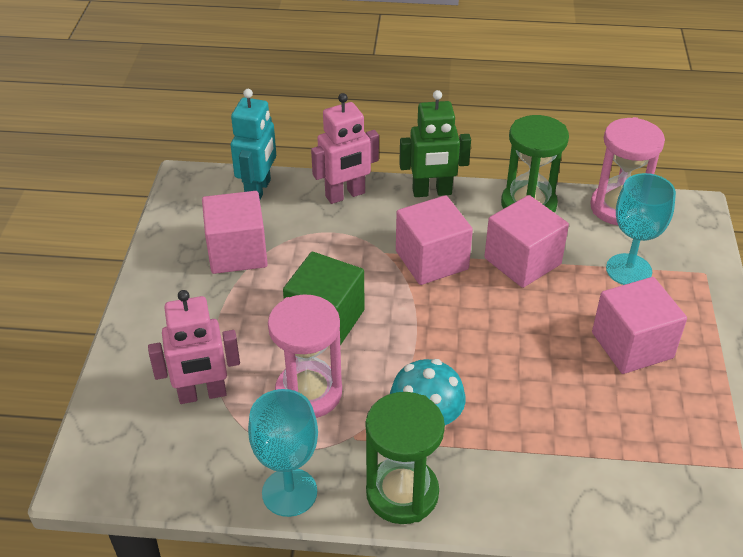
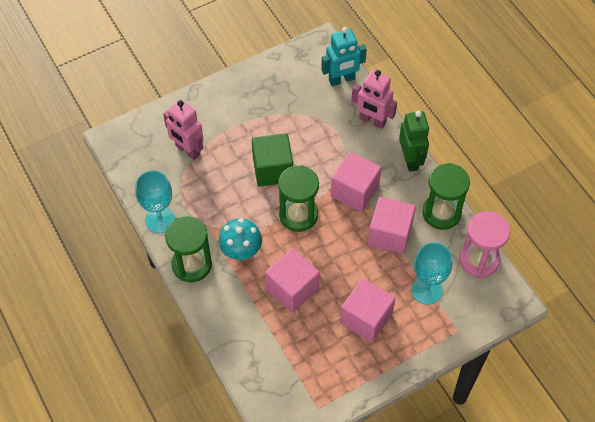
camera: 55 degrees right, 15 degrees up
(237, 252) = (288, 102): pink cube -> pink cube (292, 289)
(309, 393) = (221, 192): pink hourglass -> none
(420, 330) = (298, 215): none -> green hourglass
(432, 192) = (411, 160): green robot -> green robot turned 150 degrees counterclockwise

